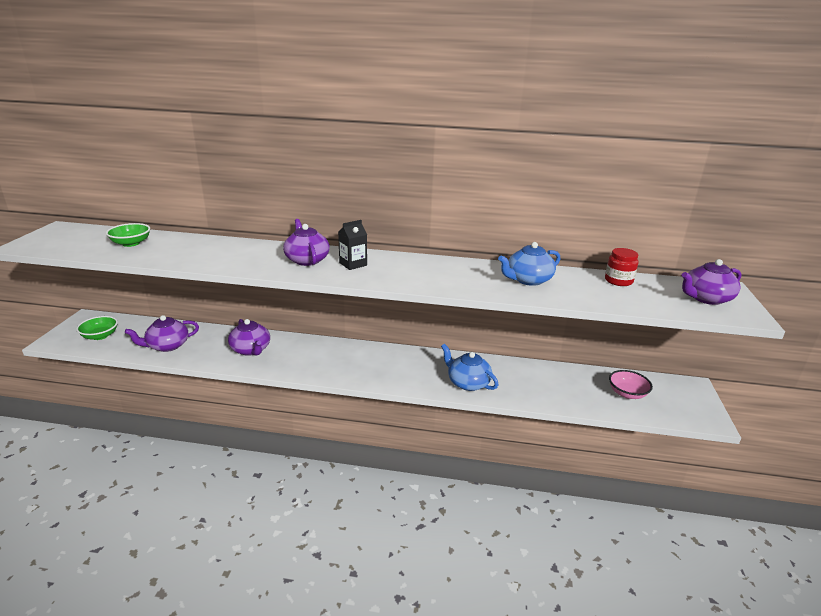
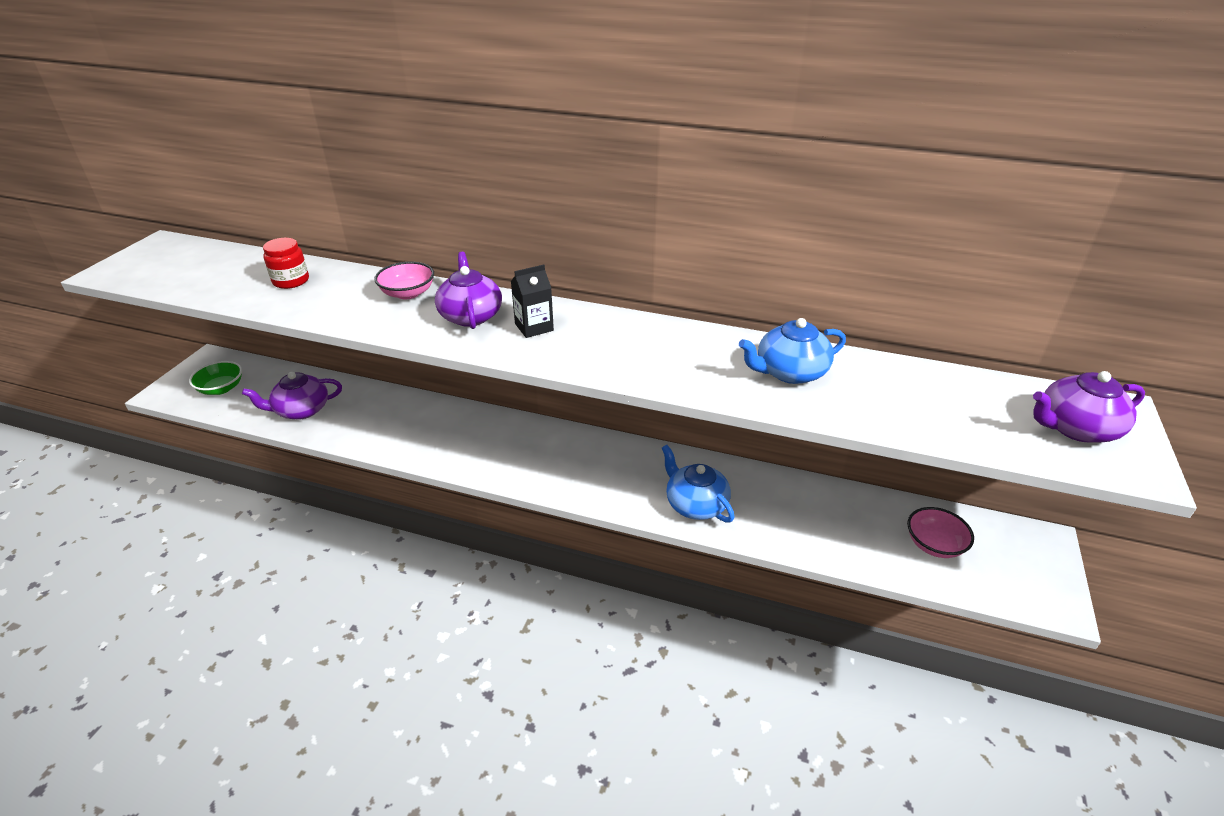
camera: 10 degrees right, 10 degrees up
(131, 243) = (243, 274): green bowl -> none
(251, 350) = (407, 424): purple teapot -> none
(258, 250) = (408, 293): none -> pink bowl
(618, 281) = (936, 382): red jar -> red jar (291, 281)

